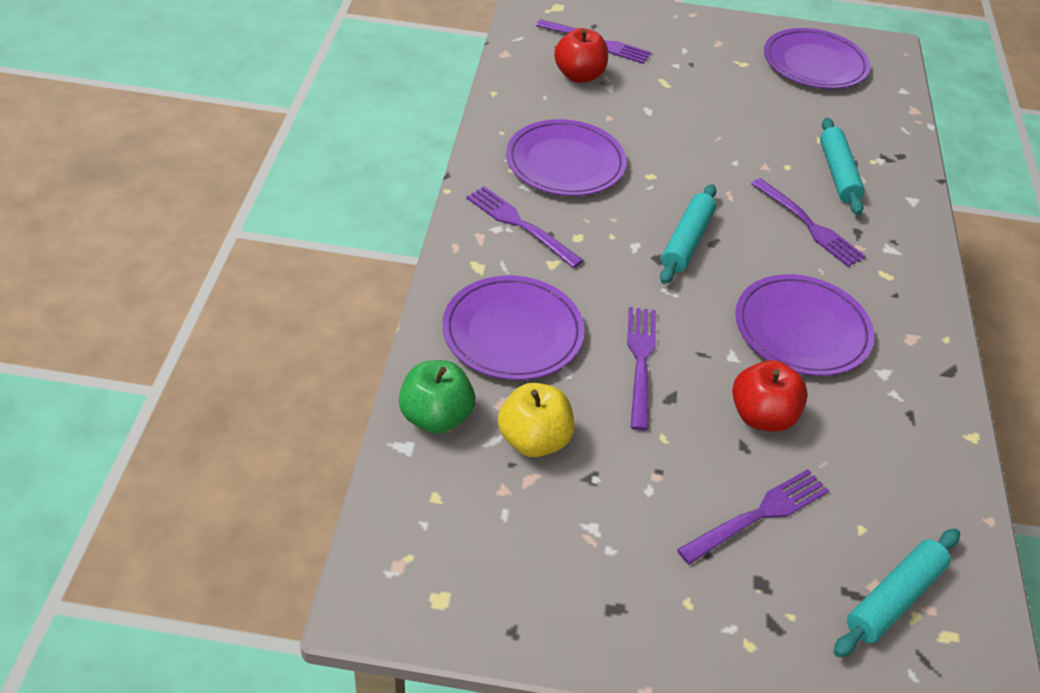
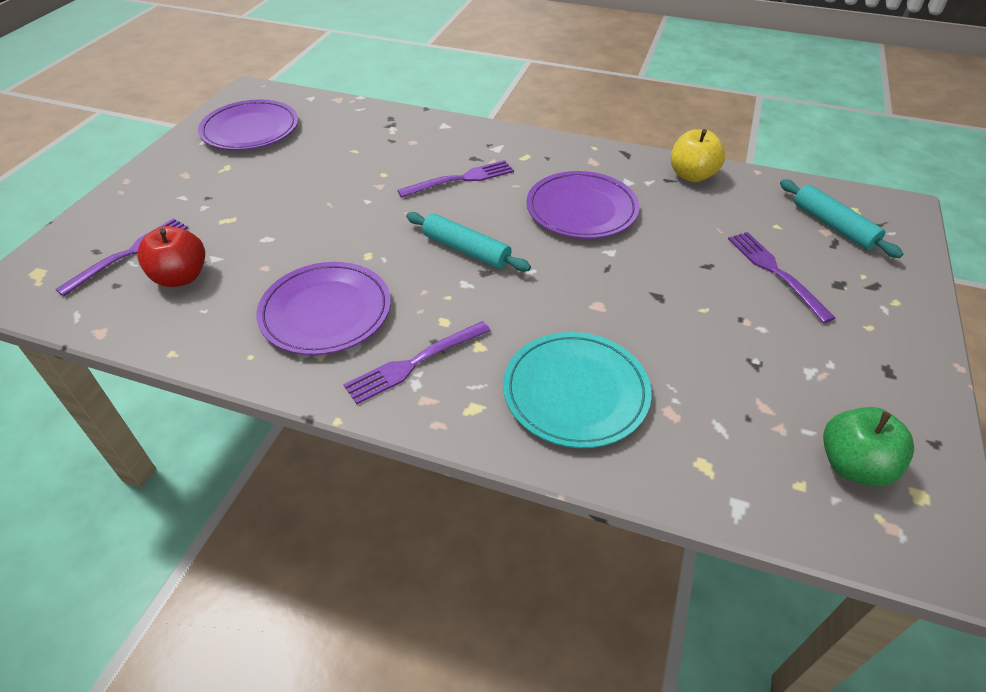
camera: 75 degrees left, 0 degrees up
(436, 417) = (695, 473): green apple -> green apple (853, 465)
(512, 332) = (575, 392): purple plate -> turquoise plate
(534, 440) = (717, 396): yellow apple -> yellow apple (692, 175)
(640, 361) = (615, 307): purple fork -> none
(762, 416) = (675, 249): red apple -> none
(838, 173) = (401, 151): turquoise rolling pin -> none

